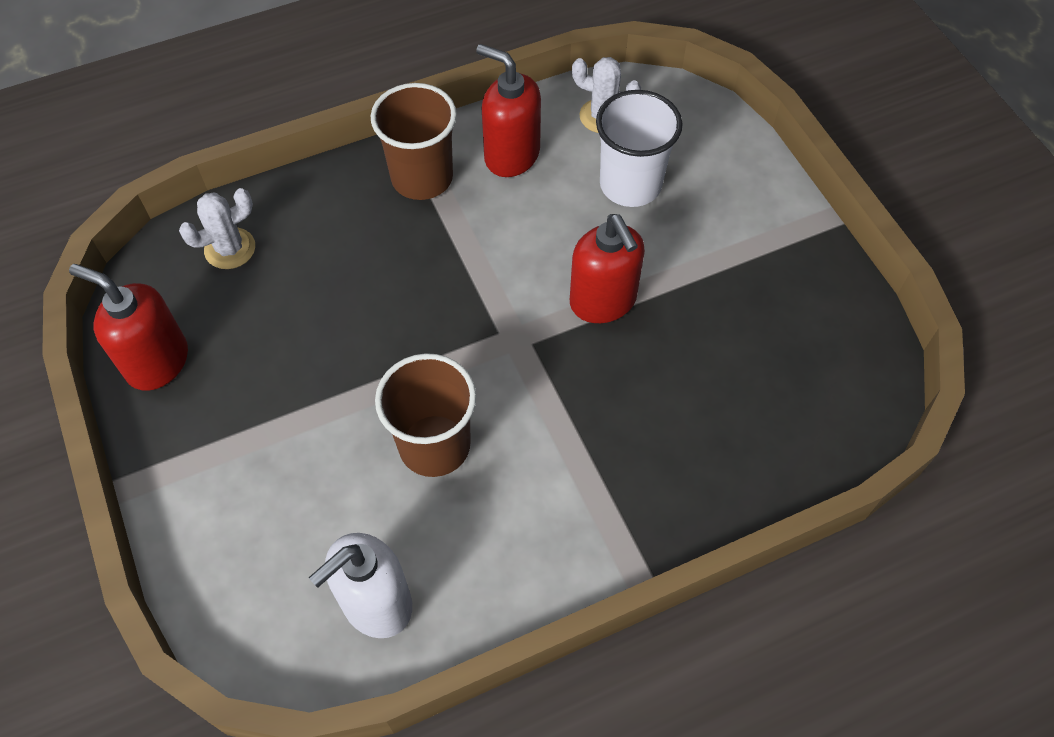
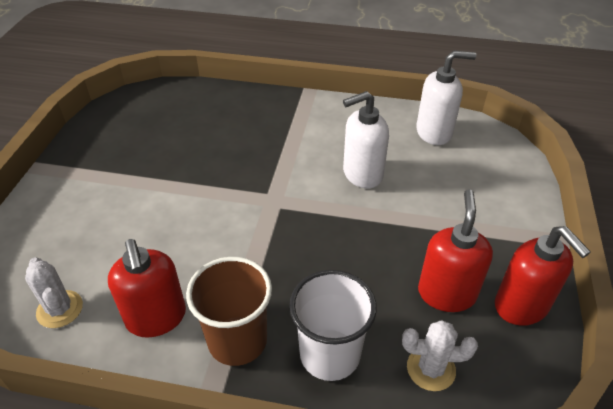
camera: 145 degrees left, 15 degrees down
(434, 445) = (362, 174): brown cup -> white soap dispenser
(603, 301) = (206, 192): red soap dispenser -> red soap dispenser (446, 293)
(630, 184) = (108, 247): white cup -> white cup (330, 354)

